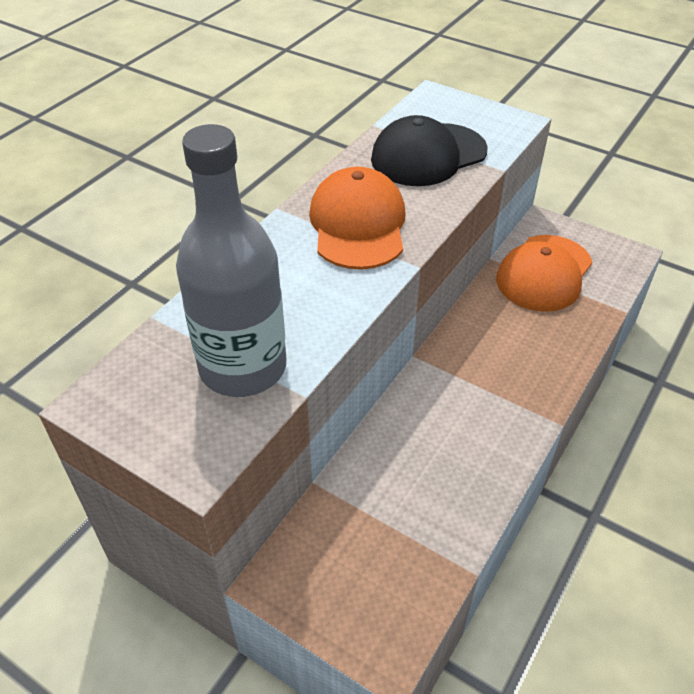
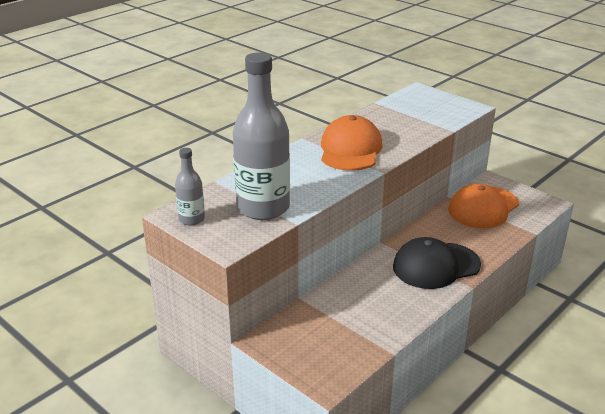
camera: 10 degrees right, 15 degrees down
(126, 410) = (191, 219): none -> grey bottle
(428, 155) = (406, 120): black cap -> black cap (435, 266)

